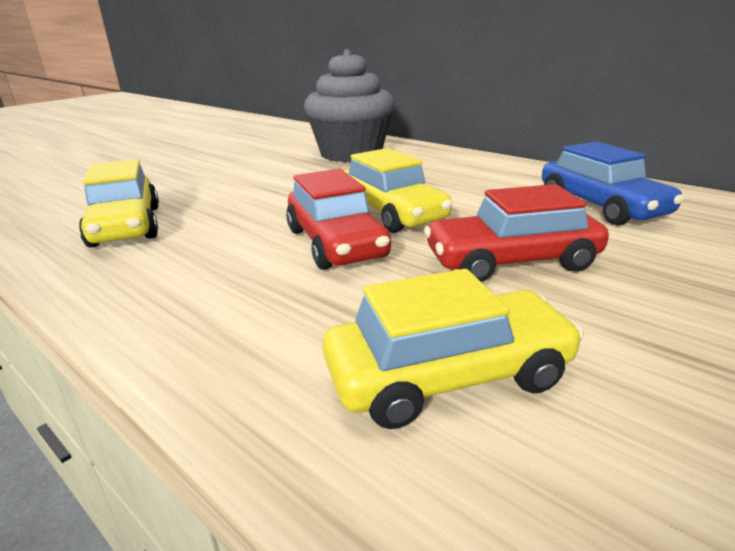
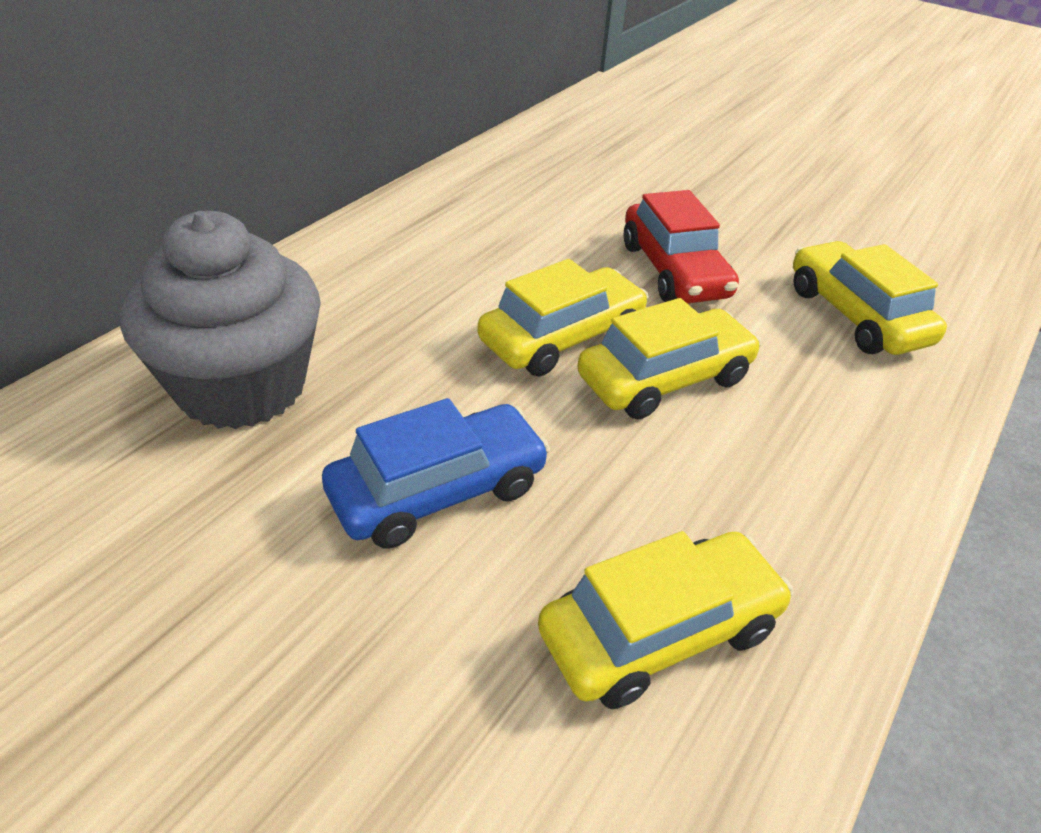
camera: 100 degrees left, 15 degrees up
(336, 243) = (664, 379): red car -> yellow car
(601, 206) = (527, 203): blue car -> blue car (438, 490)

